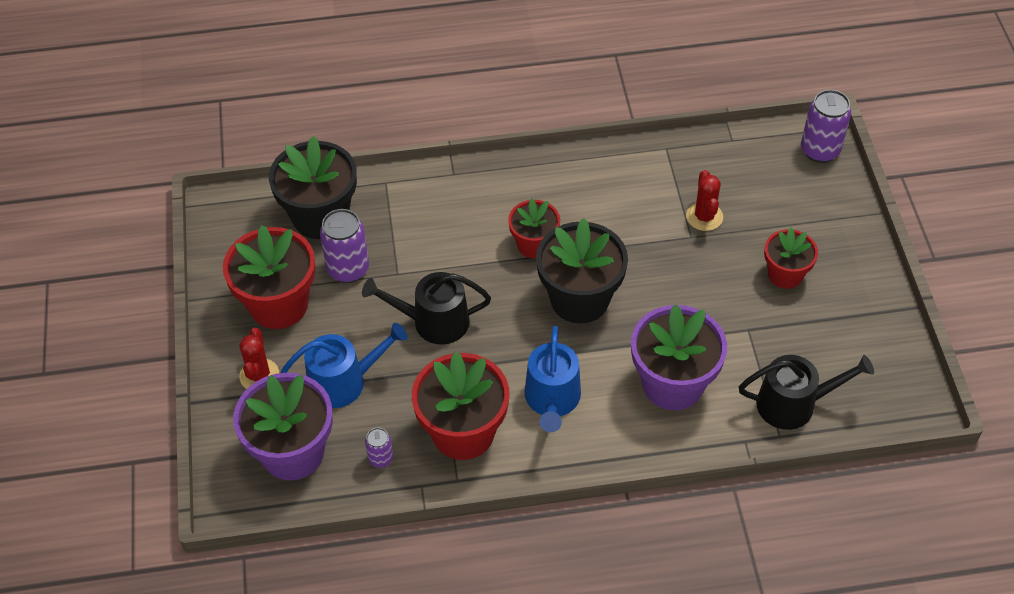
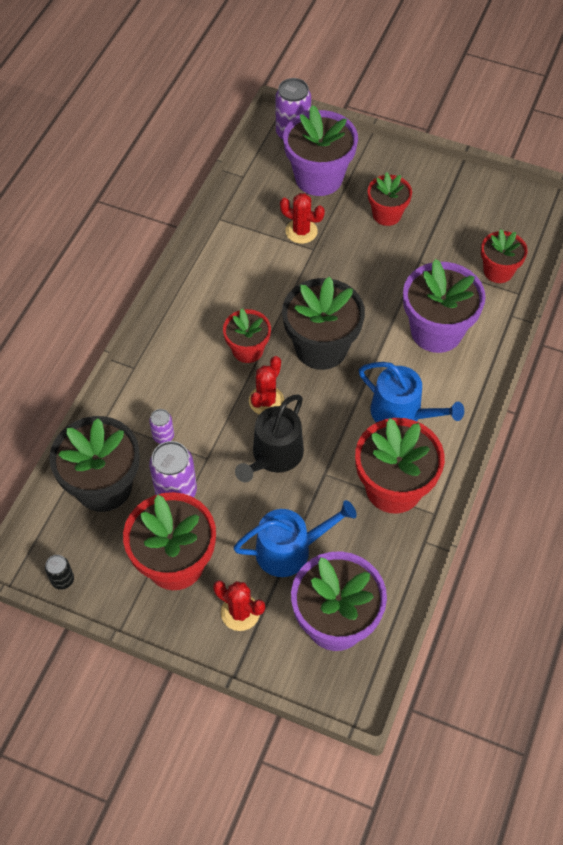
camera: 60 degrees left, 5 degrees up
(216, 237) = (63, 580): none -> black can
(344, 382) = (290, 550): blue watering can -> blue watering can turned 60 degrees clockwise
(381, 458) = (382, 558): purple can -> purple can (163, 436)
(488, 286) = (266, 401): none -> red cactus
(783, 198) = (319, 178): none -> purple flower pot
(793, 404) = (498, 271): black watering can -> red flower pot

